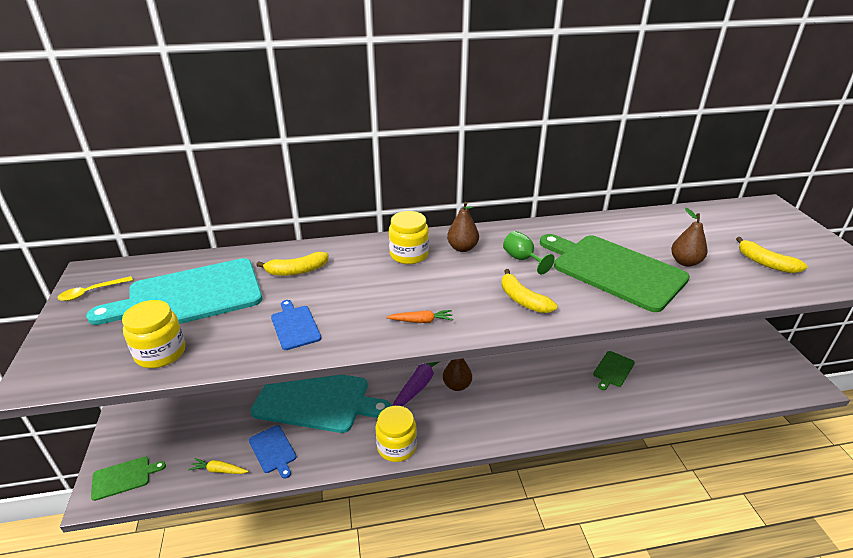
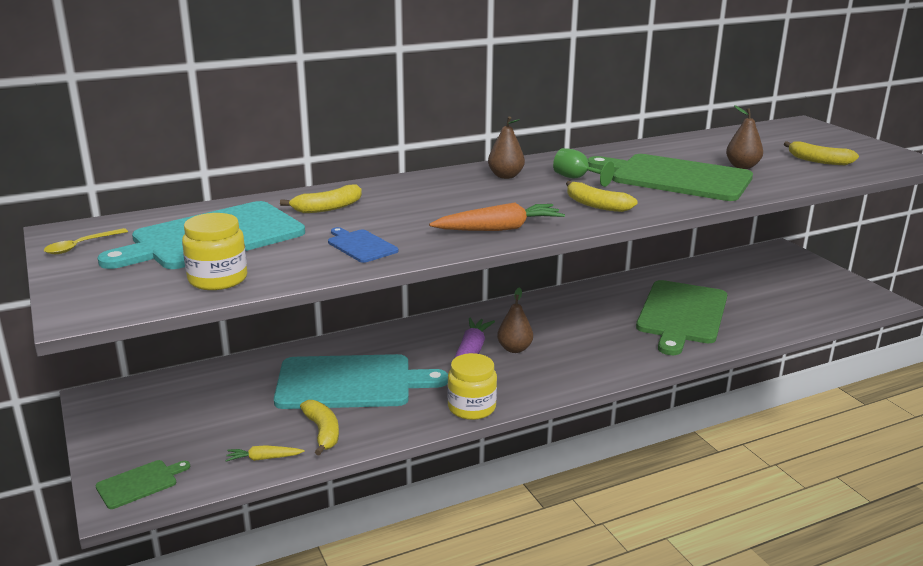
camera: 15 degrees left, 10 degrees down
(273, 450) = (322, 432): blue cutting board -> yellow banana
(409, 255) = (449, 186): yellow jar -> none
(421, 321) = (499, 229): orange carrot -> orange carrot, size x1.83
(613, 370) = (681, 314): green cutting board -> green cutting board, size x2.26

